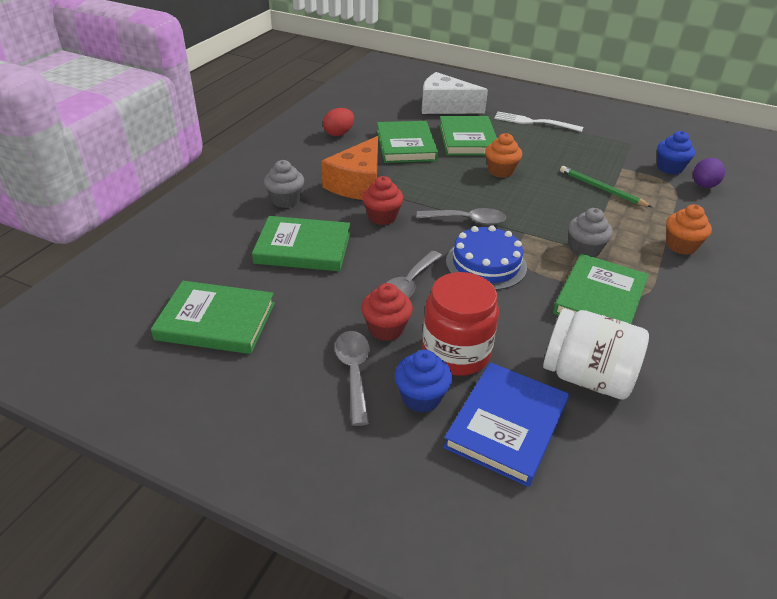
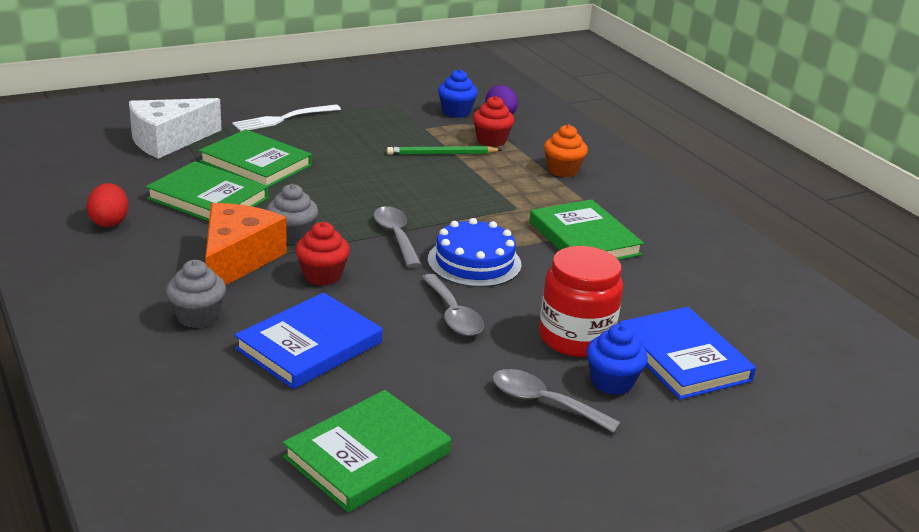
camera: 55 degrees left, 10 degrees down
(303, 248) = (309, 345): green book -> blue book
(358, 184) = (237, 259): orange cheese -> orange cheese turned 135 degrees counterclockwise
(386, 329) = (503, 357): red cupcake -> red cupcake (491, 140)
(467, 220) = (396, 236): grey spoon -> grey spoon turned 60 degrees counterclockwise
(500, 171) = (340, 179): orange cupcake -> none
(584, 249) = (515, 209): grey cupcake -> grey cupcake (292, 235)
(587, 377) = (666, 295): white jar -> none

